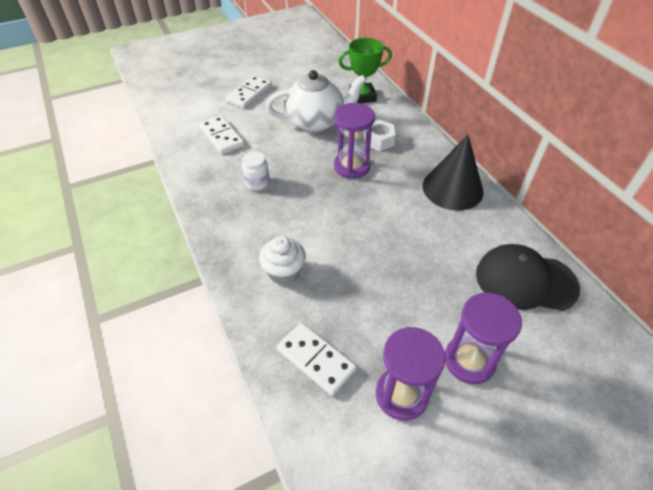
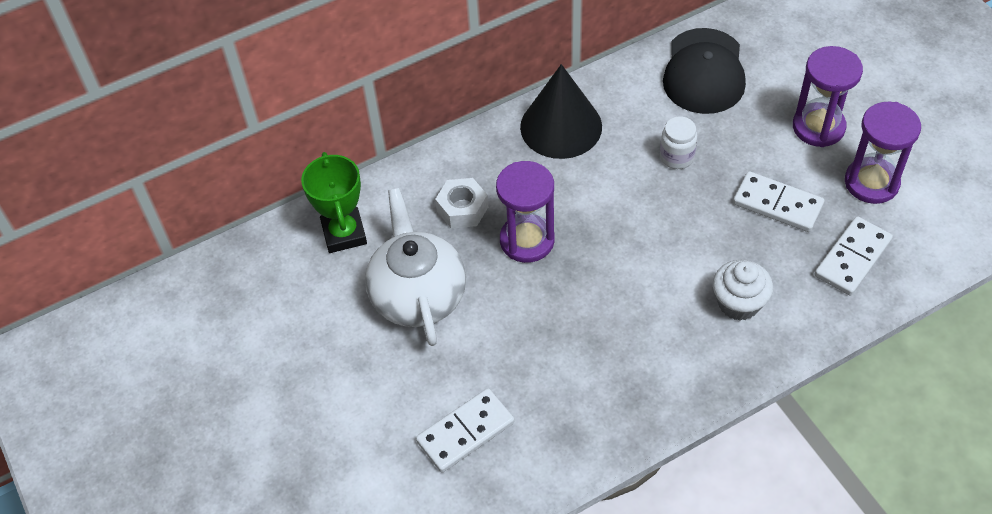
camera: 90 degrees left, 5 degrees up
(249, 94) = (333, 411): white domino -> white domino (777, 204)
(257, 183) = (576, 359): white jar -> white jar (676, 157)

